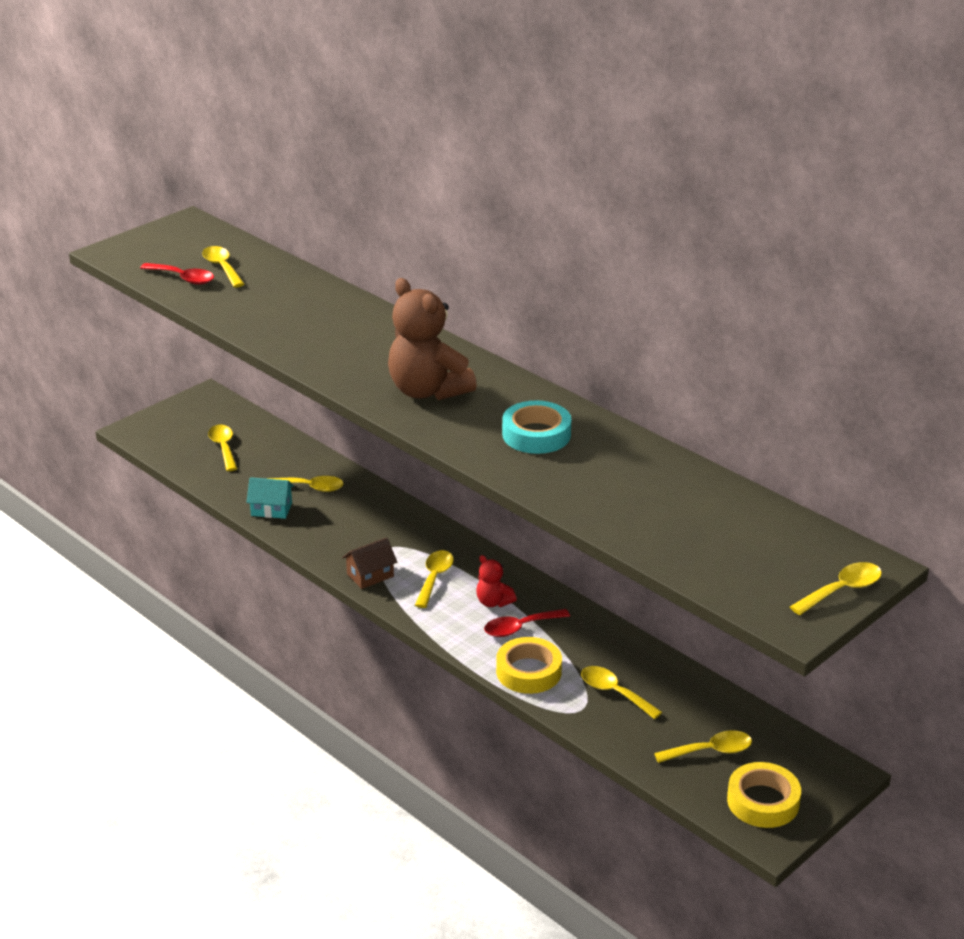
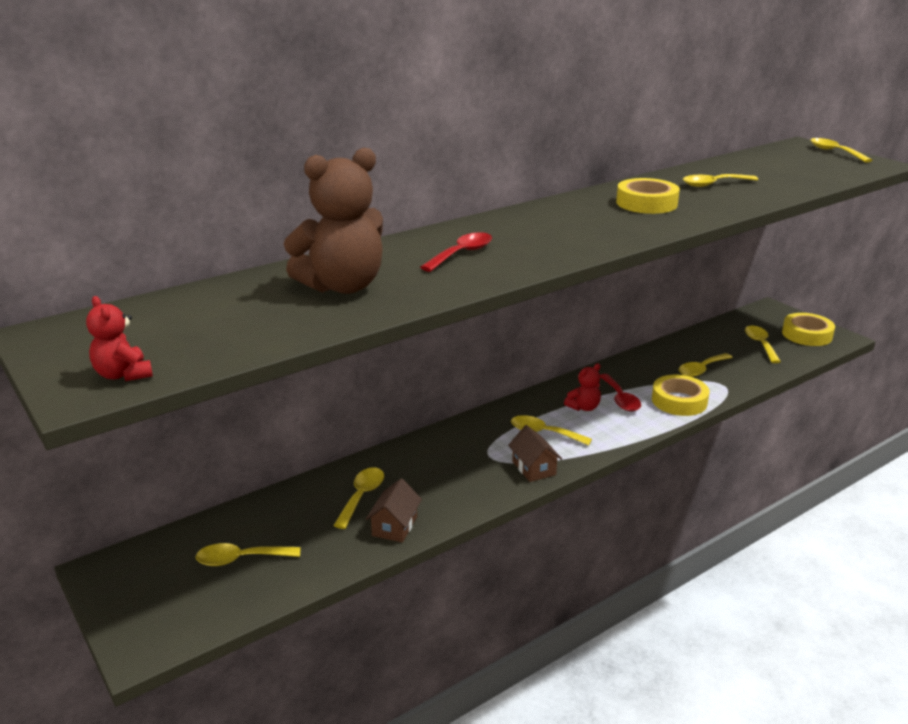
camera: 80 degrees left, 5 degrees down
(133, 258) = (123, 375): none -> red teddy bear
(183, 278) = (226, 339): red spoon -> red spoon (462, 254)
(222, 267) = (215, 315): yellow spoon -> yellow spoon (713, 184)
(271, 509) = (394, 526): turquoise house -> brown house
(428, 391) = (565, 232): brown teddy bear -> brown teddy bear (343, 286)
(536, 434) = (646, 203): turquoise tape -> yellow tape

